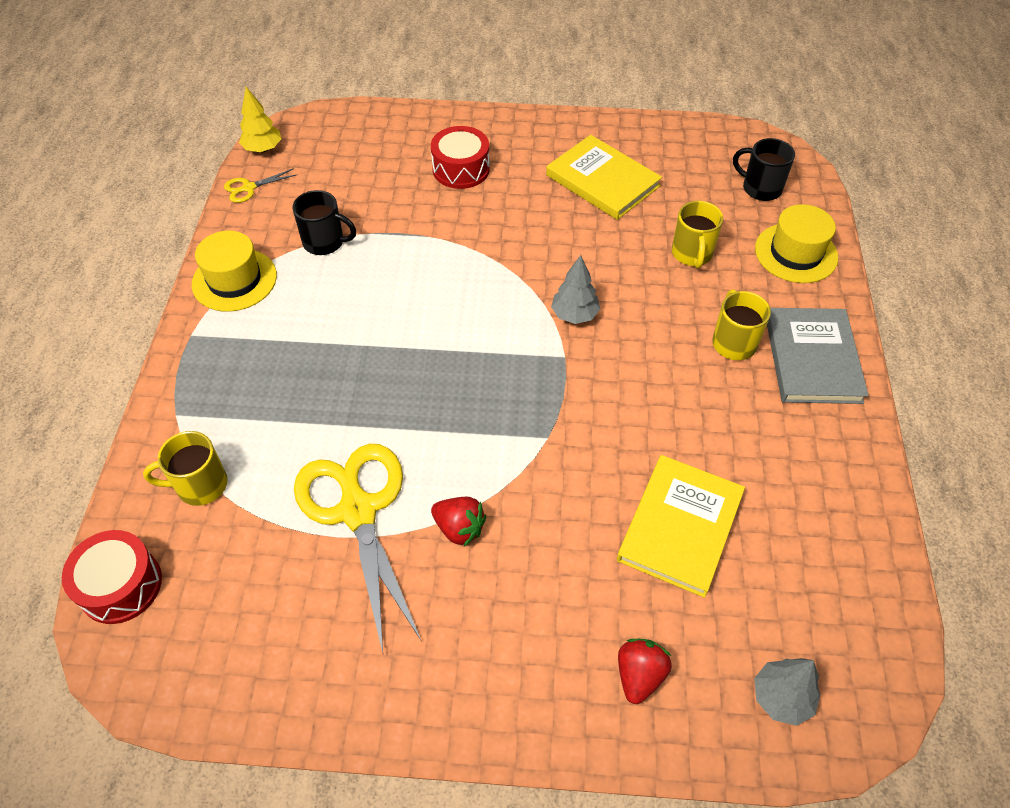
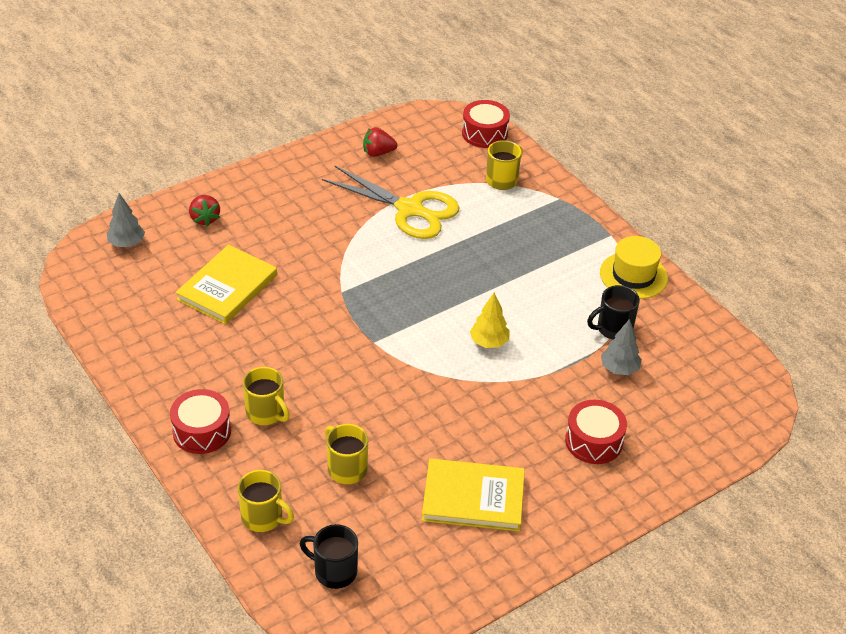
camera: 140 degrees right, 10 degrees down
(248, 188) = (718, 336): yellow scissors -> none
(263, 149) = (756, 371): yellow tree -> yellow tree (489, 342)
(459, 528) = (349, 228): red strawberry -> red strawberry (378, 153)
(574, 315) = (392, 372): grey tree -> grey tree (619, 369)
(680, 526) = (227, 287): yellow book -> yellow book turned 45 degrees clockwise
(760, 188) = (334, 571): black mug -> black mug turned 150 degrees counterclockwise
(796, 253) = (263, 517): yellow hat -> yellow mug
(812, 358) = (202, 431): grey book -> red drum

